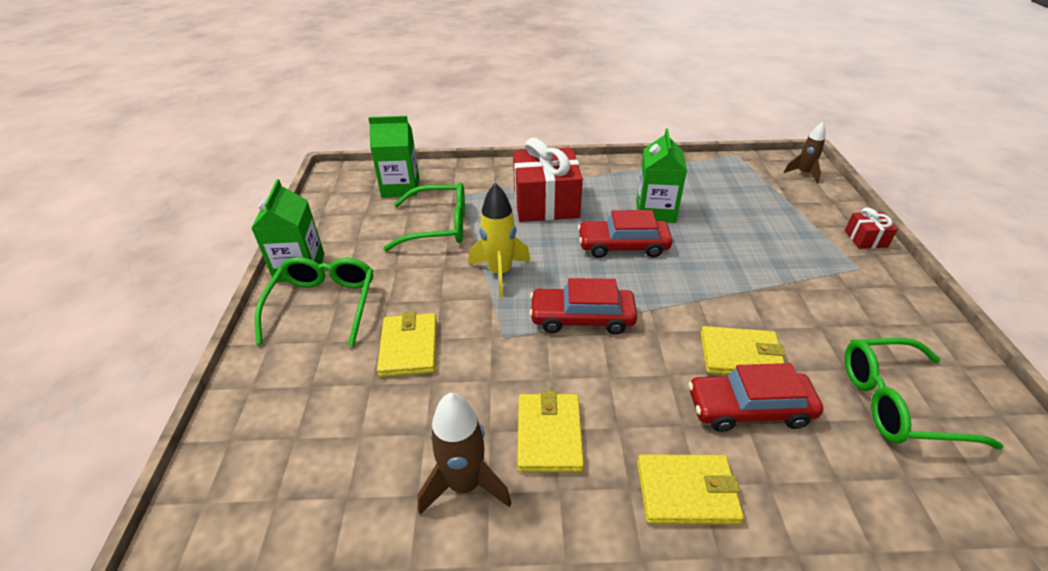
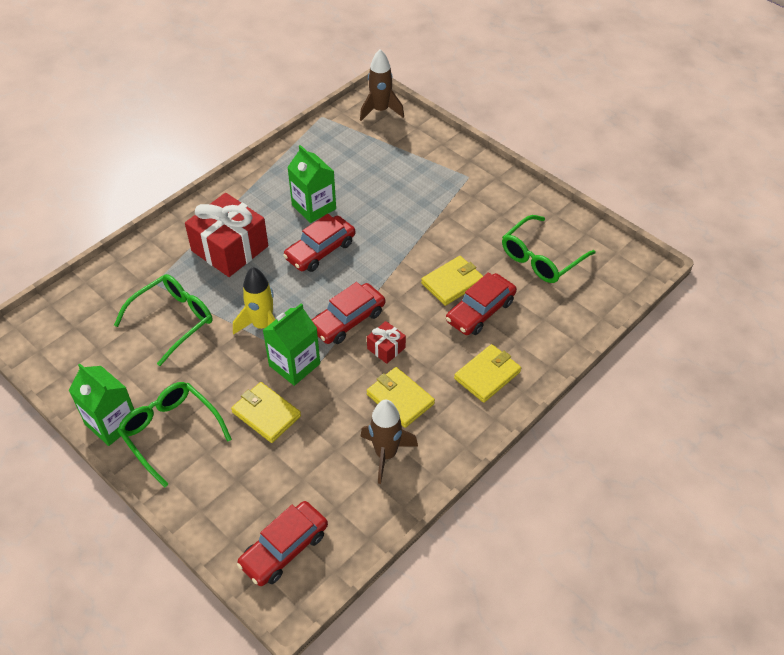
camera: 45 degrees left, 10 degrees up
(251, 494) = (284, 548): none -> red car
(400, 187) = (95, 308): green carton -> green carton (294, 364)
(803, 173) = (380, 110): brown rocket -> brown rocket, size x1.53
(865, 239) = (456, 150): red gift -> red gift (386, 348)

